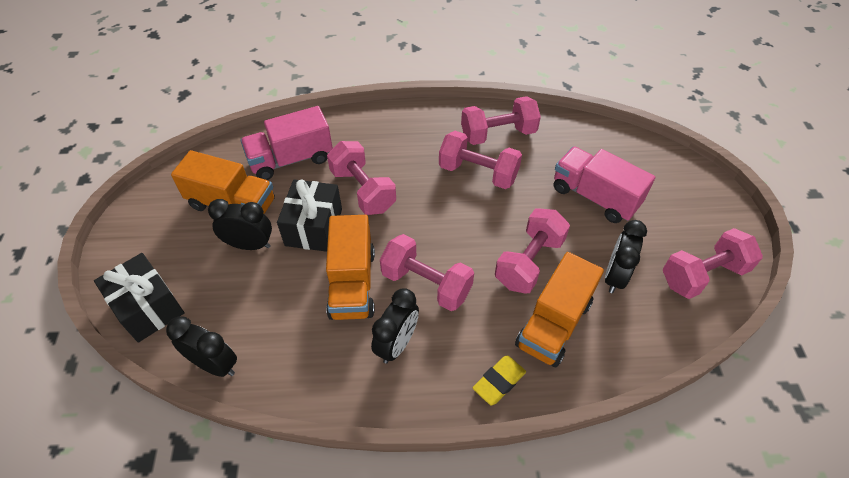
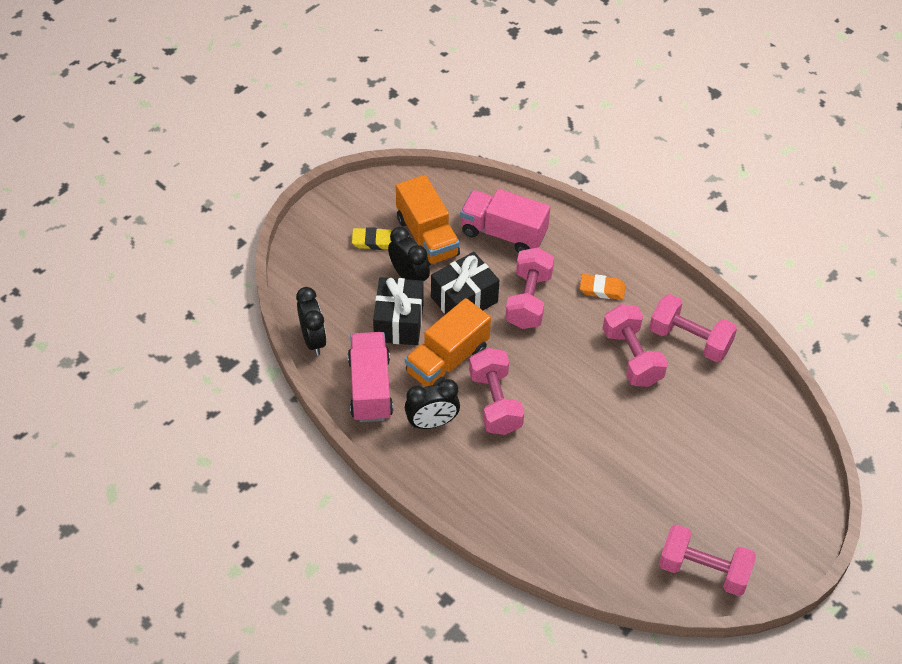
camera: 45 degrees right, 0 degrees up
(148, 307) = (308, 269): black gift -> black gift (399, 322)
(405, 145) = (602, 289): none -> orange eraser
(499, 381) = (468, 500): yellow eraser -> yellow eraser (374, 241)
(529, 262) = (585, 450): pink dumbbell -> none
(553, 324) = (549, 501): orange truck -> none
(595, 196) = (701, 450): pink truck -> pink truck (370, 388)
(614, 276) = (635, 513): black clock -> none

